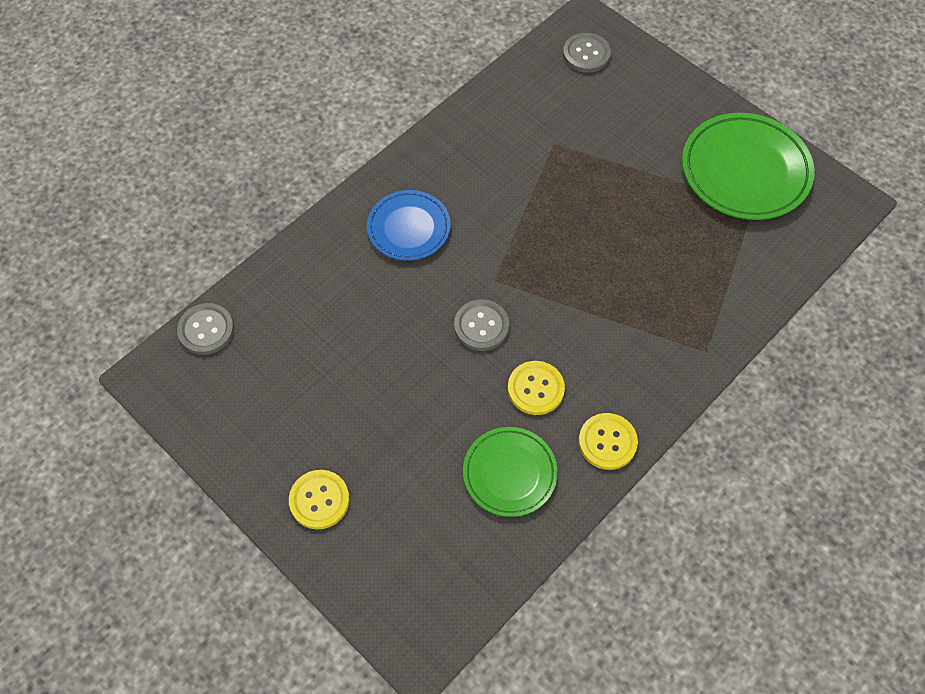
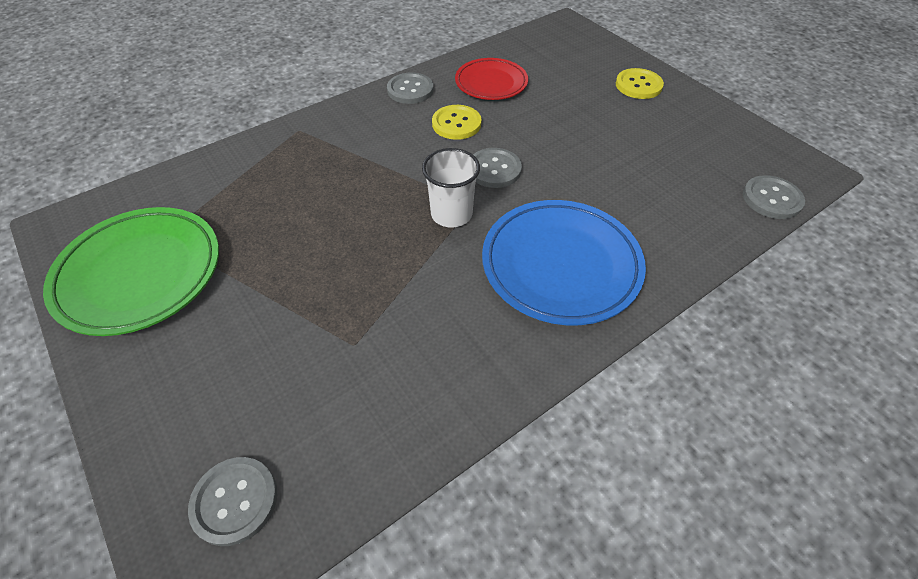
camera: 170 degrees left, 10 degrees down
(409, 228) = (560, 265): blue plate -> blue plate, size x1.61
(509, 473) = (491, 83): green plate -> red plate
(511, 265) = (451, 214): none -> white cup
(607, 442) = (410, 90): yellow button -> grey button

